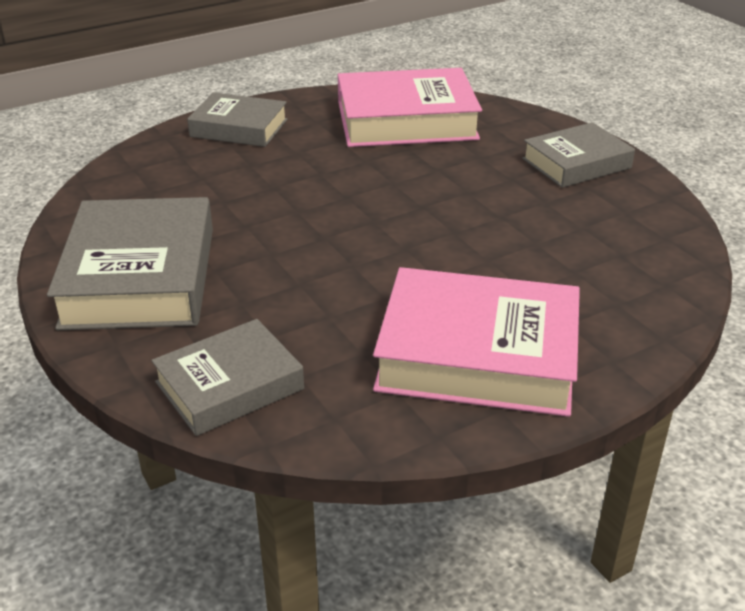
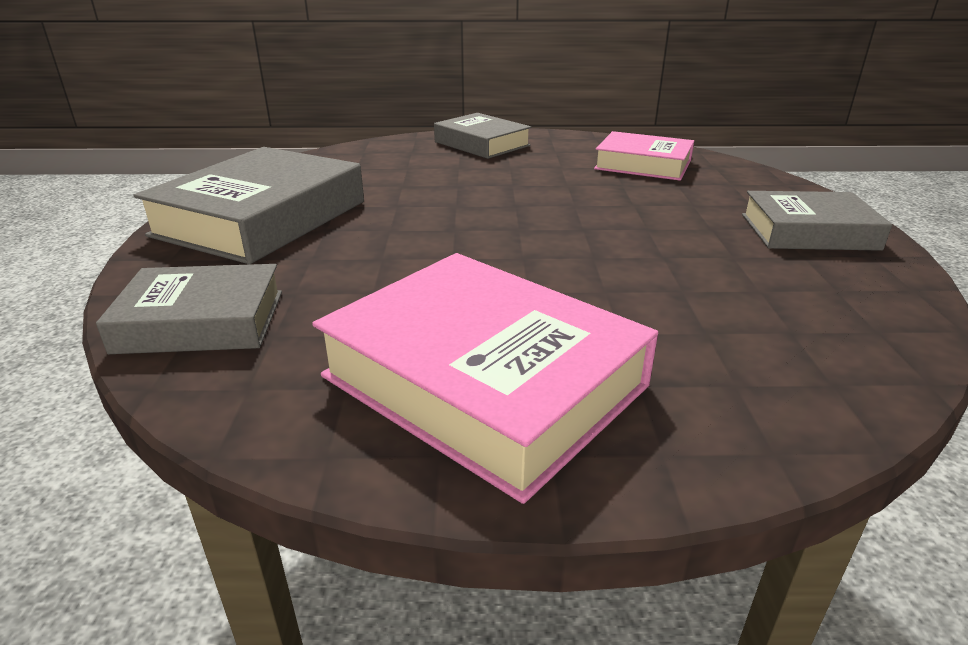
camera: 30 degrees right, 5 degrees down
(406, 120) = (643, 165): pink book -> pink book, size x0.61

